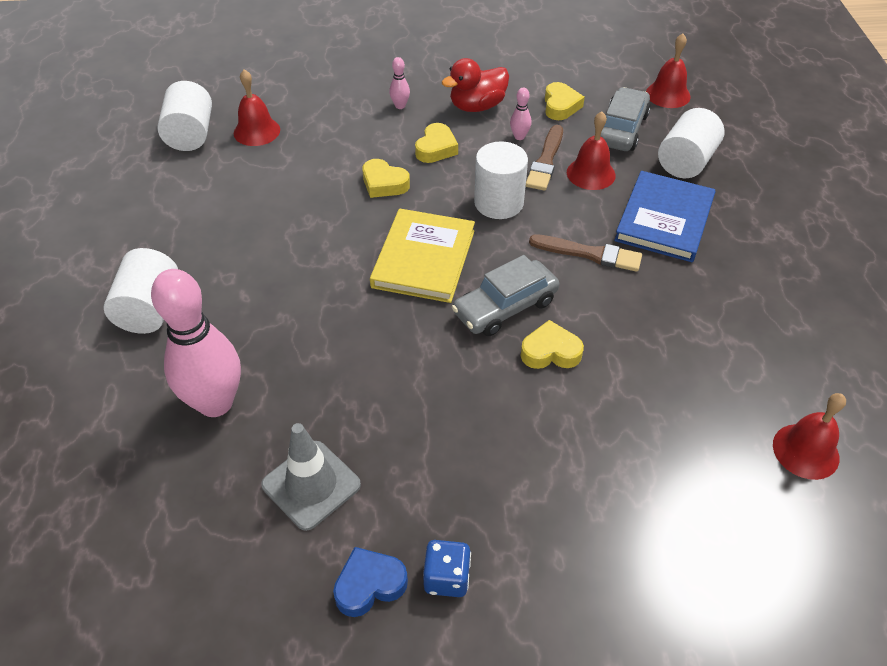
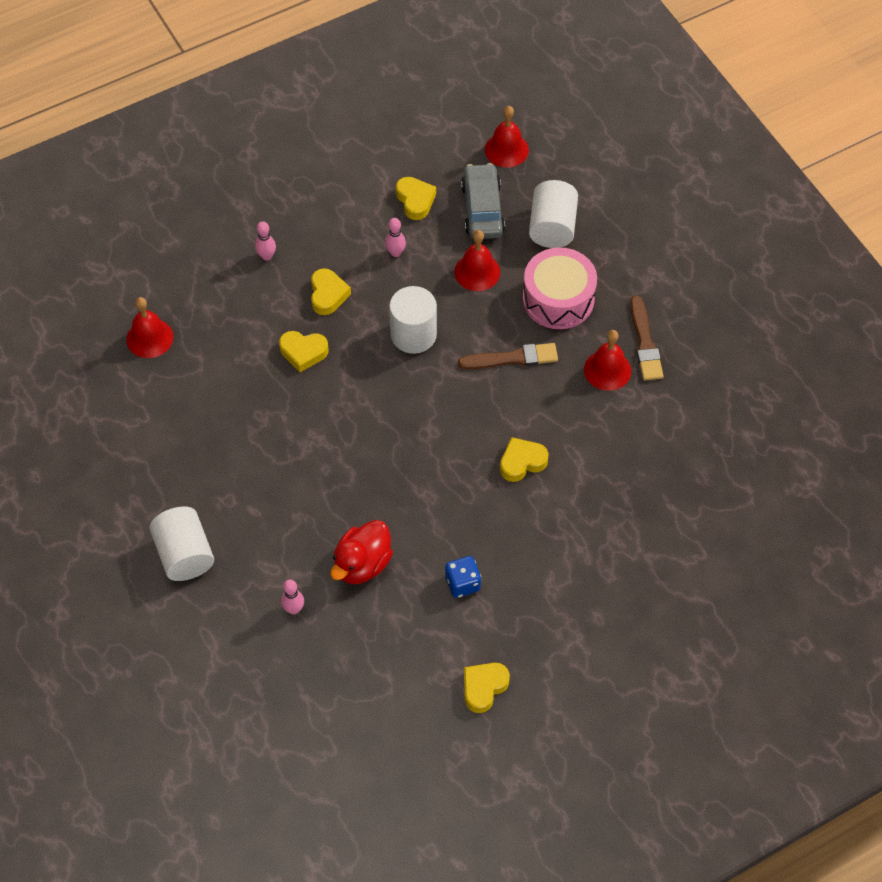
camera: 25 degrees left, 10 degrees up
(190, 134) = (89, 366): white cylinder -> none
(215, 403) = (294, 609): pink bowling pin -> pink bowling pin, size x0.40
(311, 485) = (404, 639): grey traffic cone -> none
(369, 585) = (484, 687): blue heart -> yellow heart
(423, 258) = (380, 416): yellow book -> none
(446, 577) = (531, 661): blue dice -> blue dice (462, 583)
(477, 106) = (339, 230): red duck -> red duck (362, 564)
(505, 307) = (469, 436): grey car -> none
(545, 161) = (432, 272): brown brush -> brown brush (645, 342)
(664, 219) = (558, 299): blue book -> pink drum
(805, 451) = (731, 469): red bell -> red bell (607, 370)

